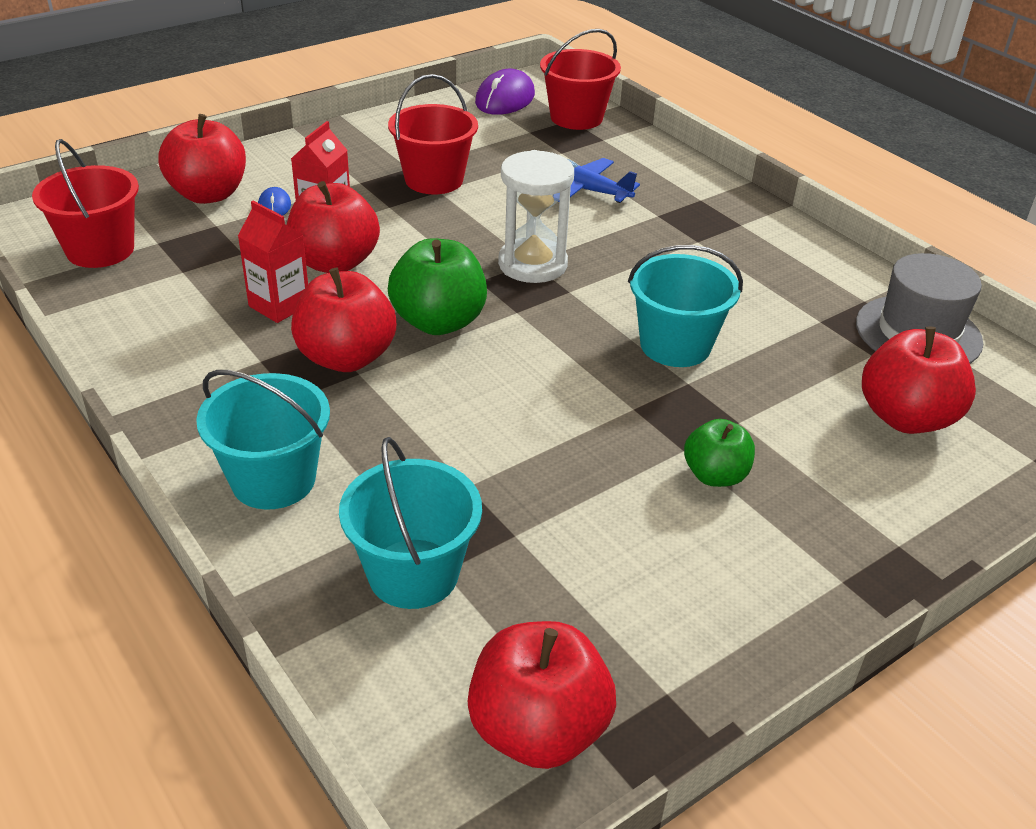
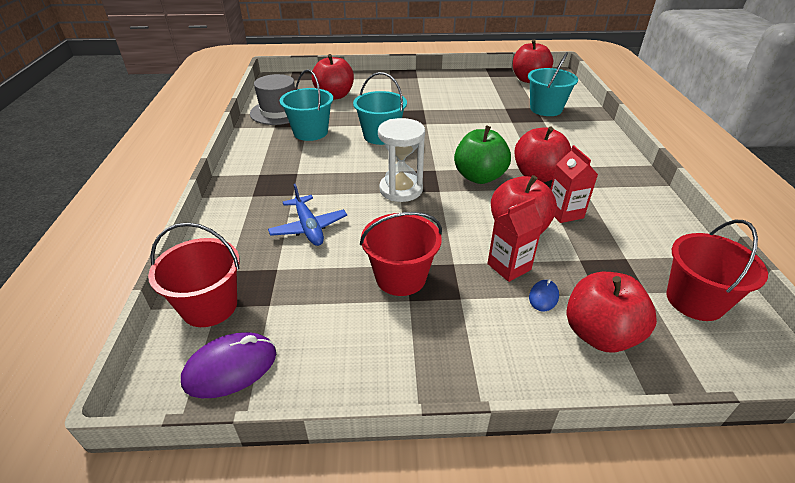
camera: 145 degrees left, 0 degrees up
(273, 480) = (588, 142): turquoise bucket -> turquoise bucket (310, 132)
(715, 475) = (422, 102): green apple -> none

